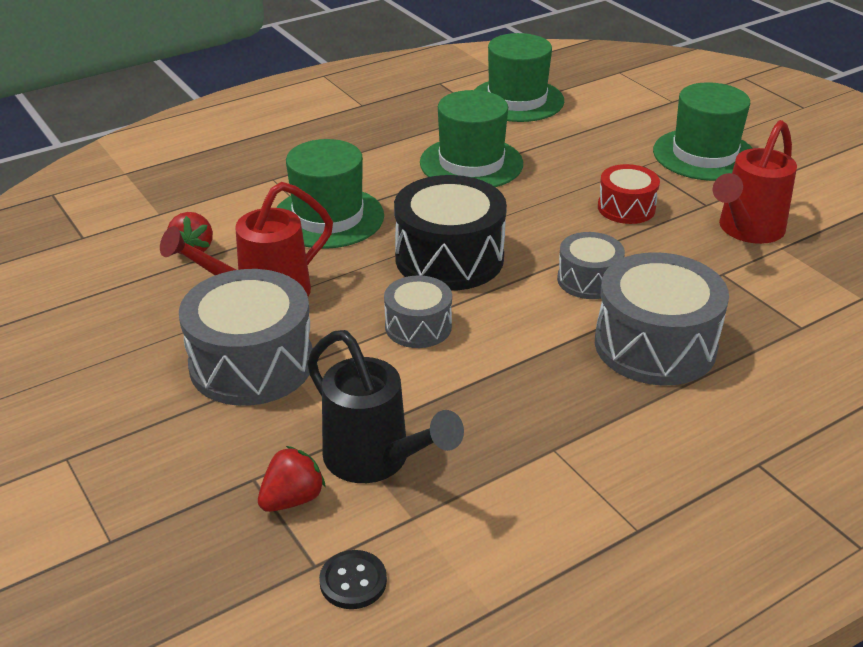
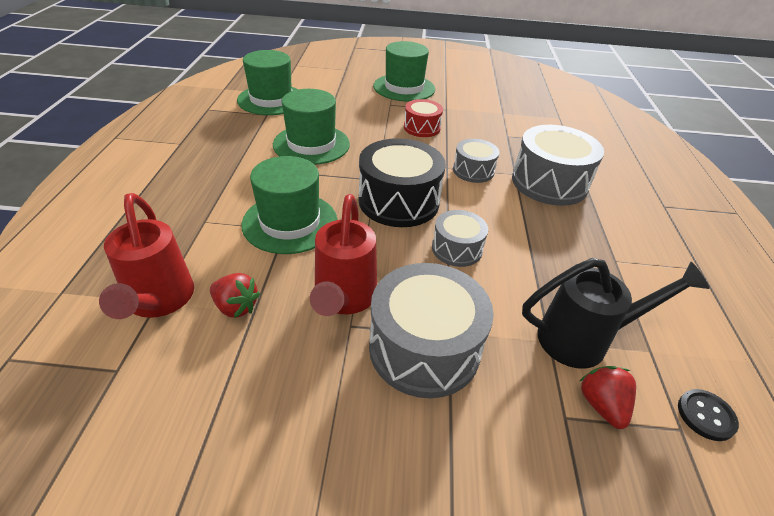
camera: 55 degrees left, 5 degrees up
(746, 231) = (480, 112): red watering can -> red watering can (159, 302)

